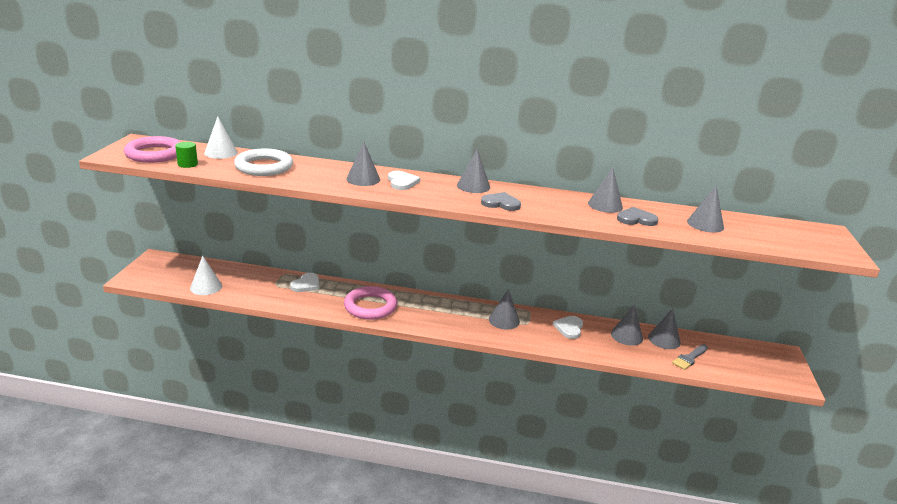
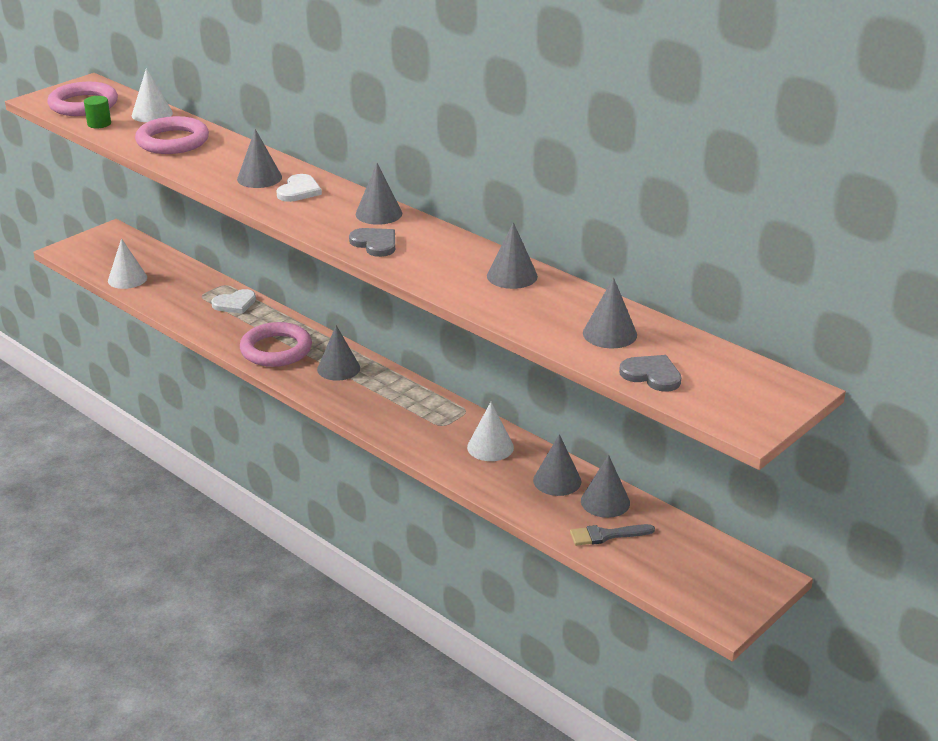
camera: 35 degrees right, 5 degrees up
(264, 167) = (173, 141): white ring -> pink ring
(504, 320) = (417, 412): grey cone -> grey cone (338, 368)
(569, 328) = (490, 447): white heart -> white cone
(636, 219) = (520, 304): grey heart -> grey heart (652, 375)

